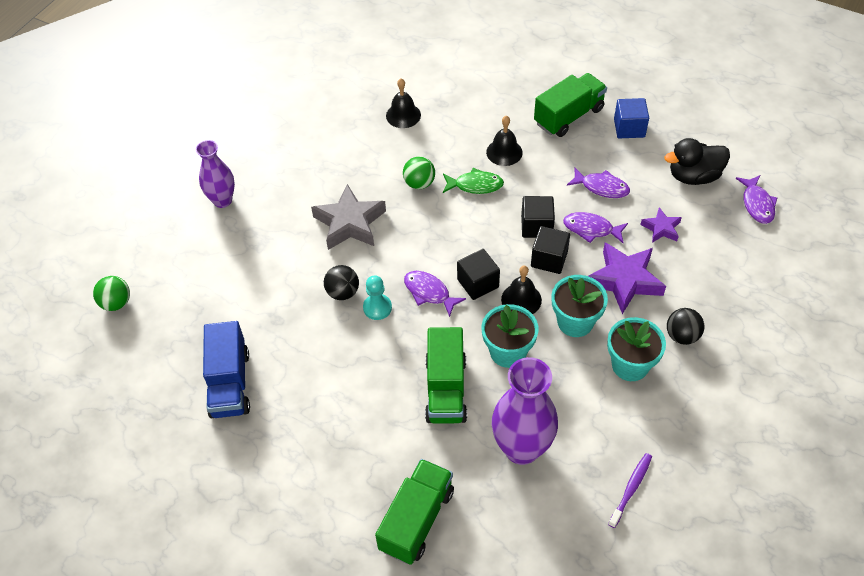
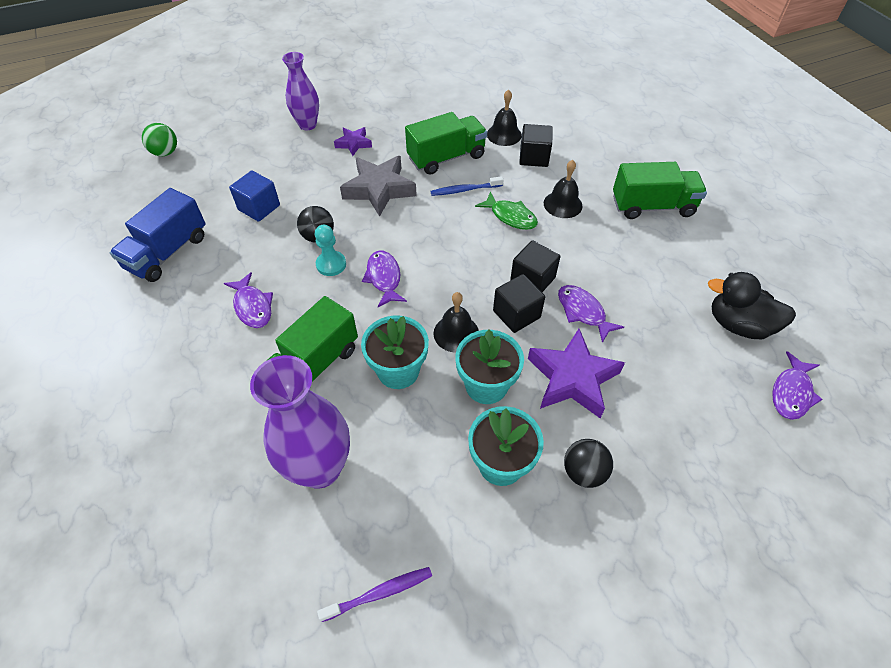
camera: 35 degrees right, 0 degrees up
(416, 520) = (169, 464): green truck -> green truck (446, 157)
(419, 183) = (465, 190): green ball -> blue toothbrush
(478, 283) = (432, 296): black cube -> black cube (534, 157)
(601, 187) = (628, 281): purple fish -> purple fish (253, 306)
(629, 128) = (705, 246): blue cube -> blue cube (259, 207)
(661, 228) = (657, 353): purple star -> purple star (354, 144)

